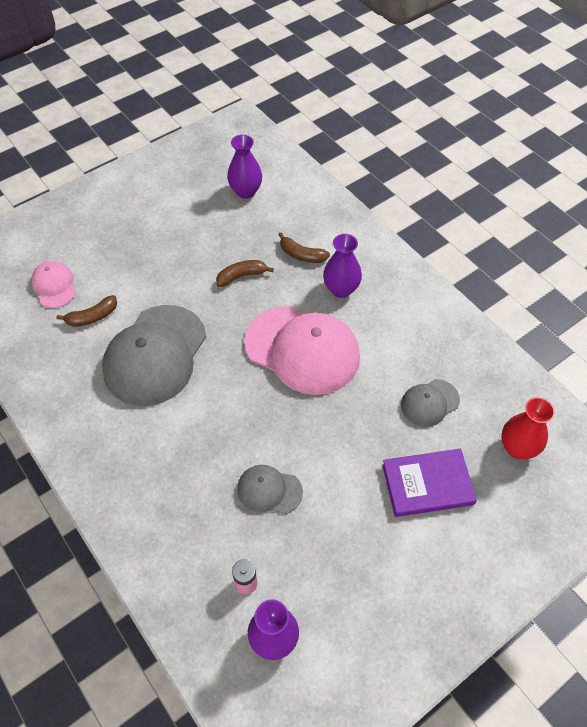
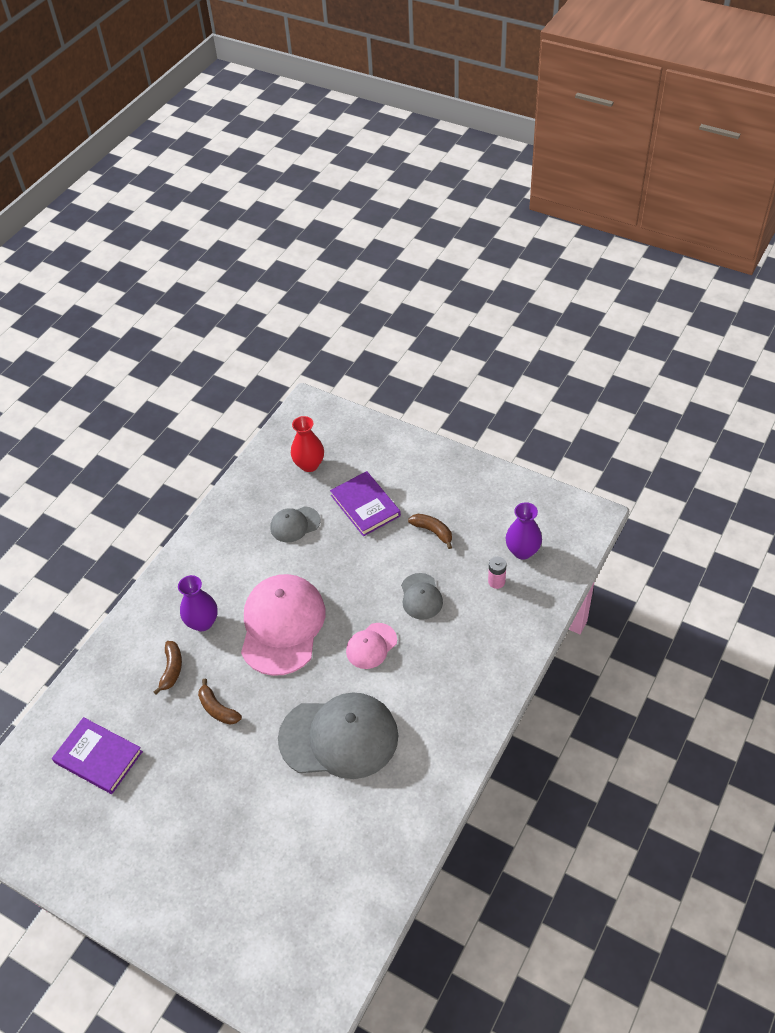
camera: 110 degrees left, 5 degrees down
(54, 286) = (299, 879): pink cap -> pink cap (371, 646)
(92, 317) = (321, 817): brown banana -> brown banana (433, 531)
(245, 191) = (98, 757): purple vase -> purple book
(429, 403) = (295, 524): grey cap -> grey cap turned 120 degrees clockwise

